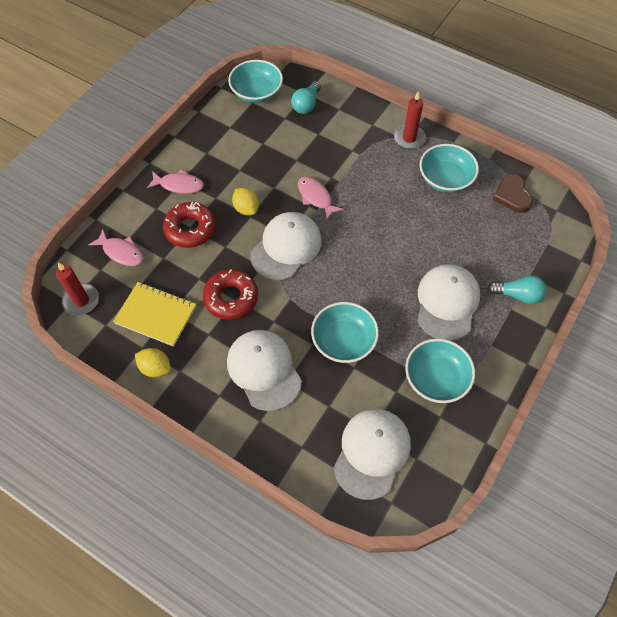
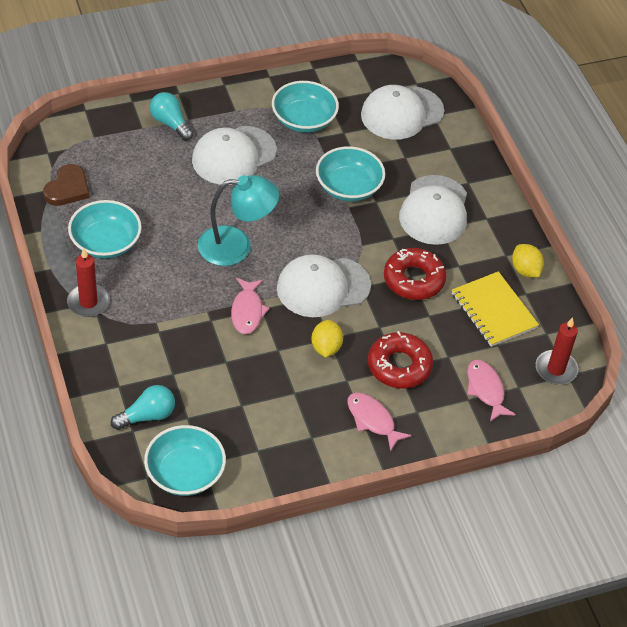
camera: 145 degrees left, 10 degrees down
(368, 235) = (236, 246): none -> turquoise lamp

